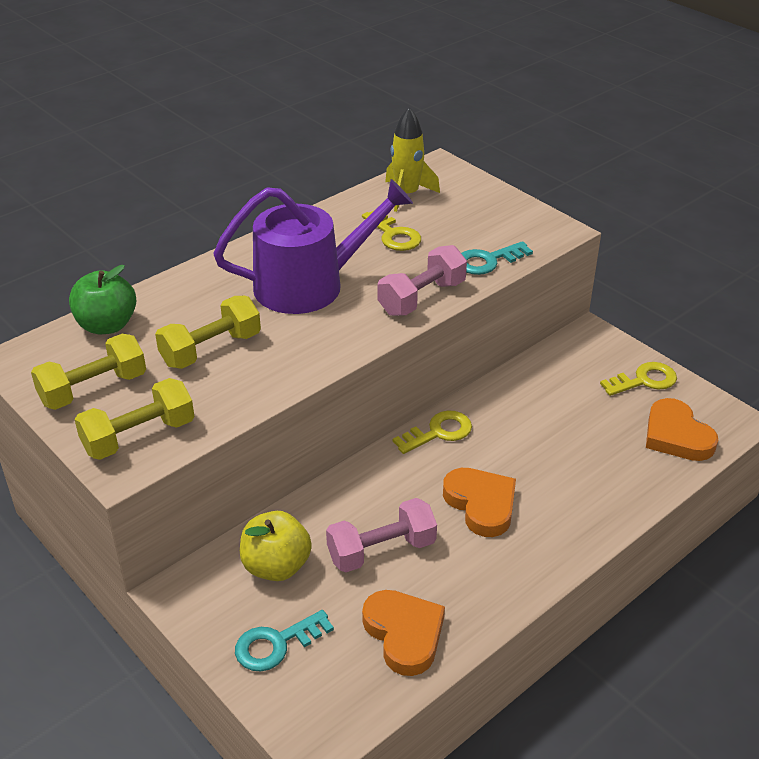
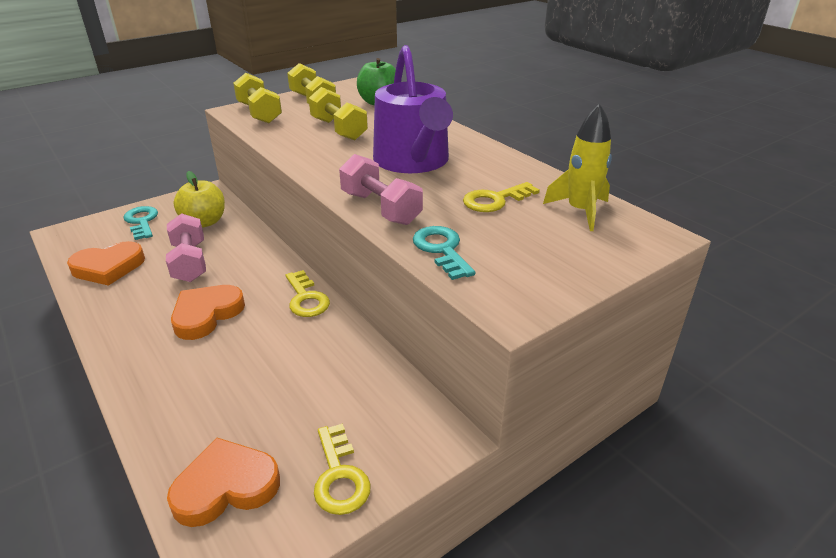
camera: 95 degrees right, 5 degrees down
(481, 504) = (206, 314): orange heart -> orange heart turned 150 degrees clockwise

